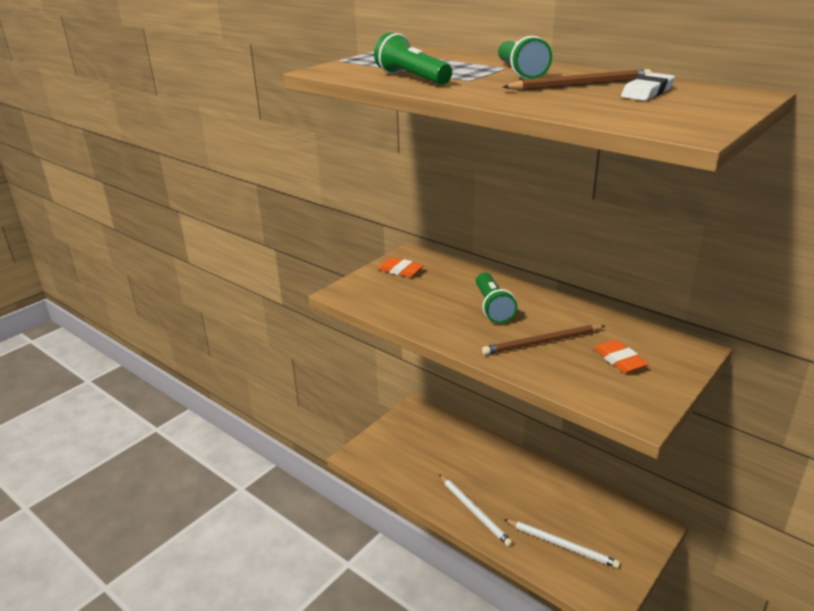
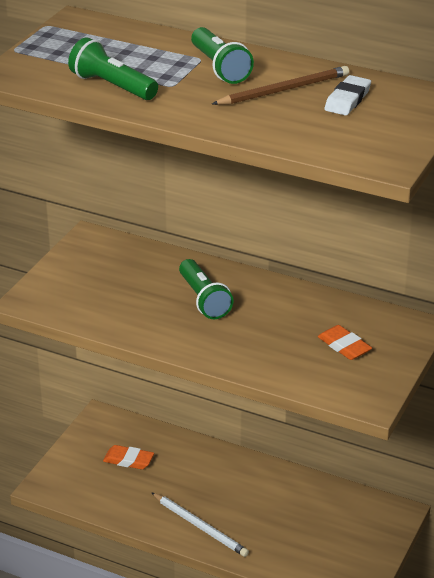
camera: 15 degrees left, 5 degrees up
(400, 270) = (86, 263): orange eraser -> orange eraser (128, 460)
(542, 342) = (264, 336): brown pencil -> none
(562, 545) = (301, 546): white pencil -> none

